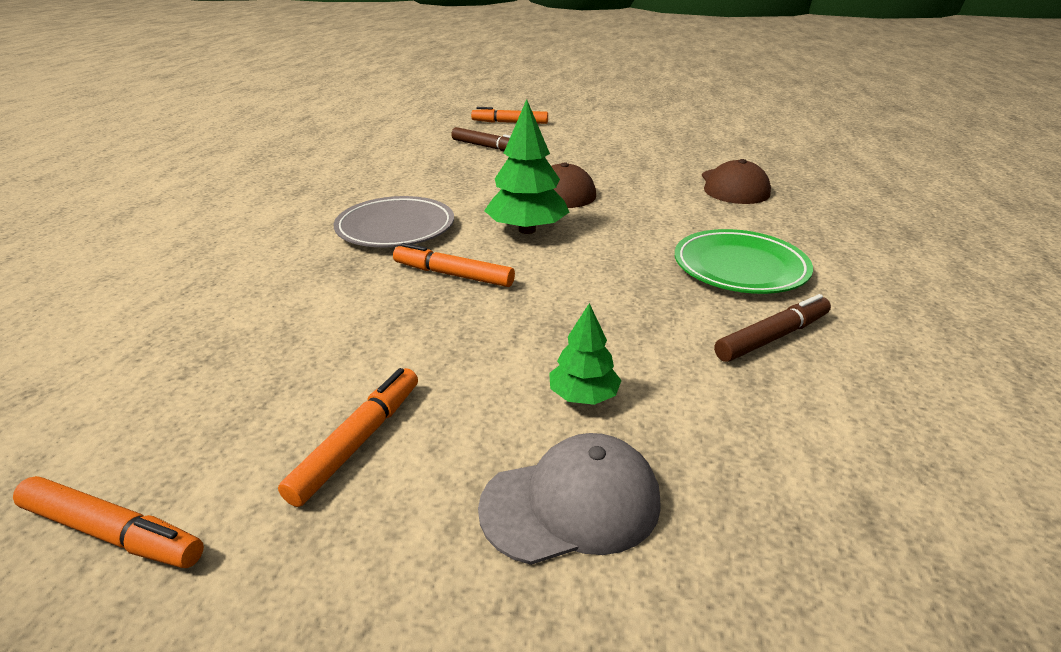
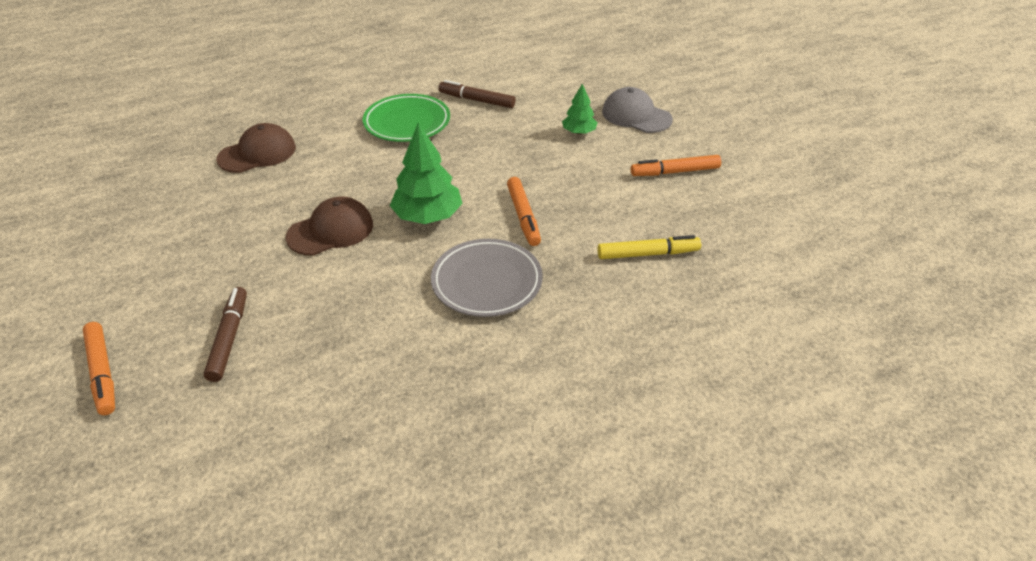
camera: 125 degrees left, 10 degrees up
(112, 533) = (780, 198): orange marker -> none
(273, 322) = (648, 254): none -> yellow marker

